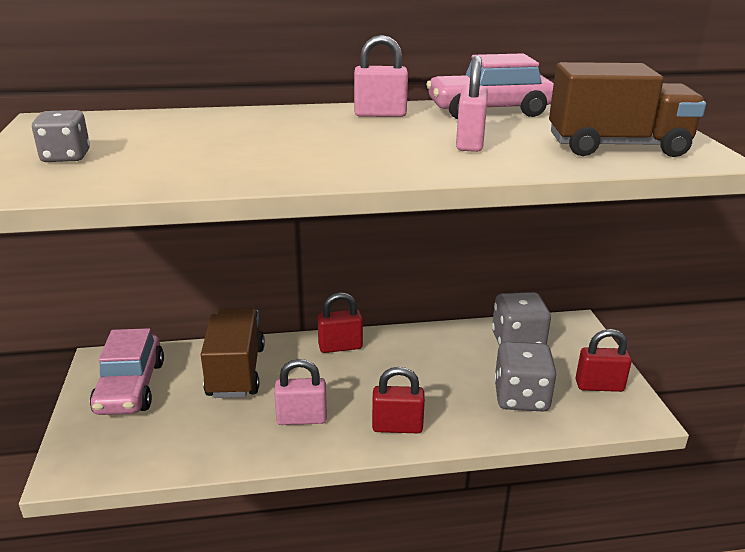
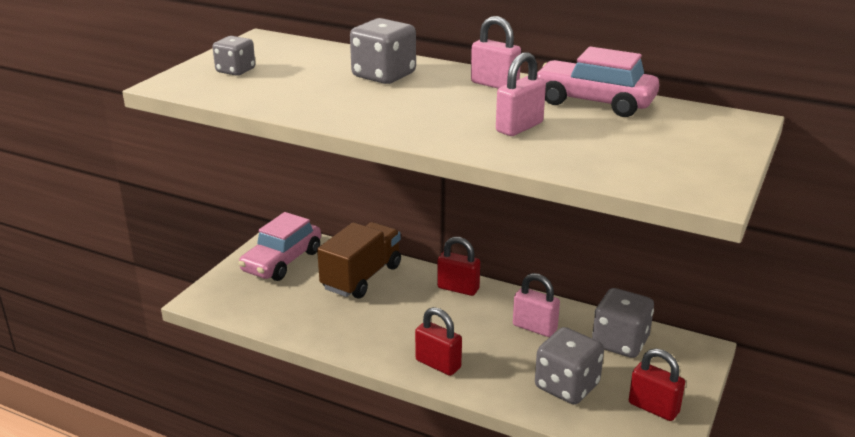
camera: 35 degrees right, 0 degrees up
(257, 128) = (384, 75): none -> grey dice
(302, 418) = (374, 329): pink padlock -> pink padlock (534, 327)
(617, 146) = (641, 163): brown truck -> none

